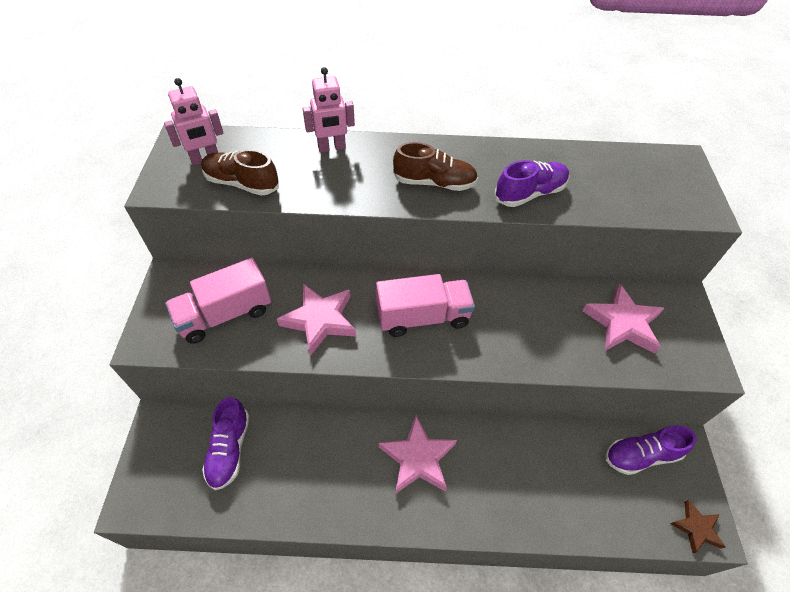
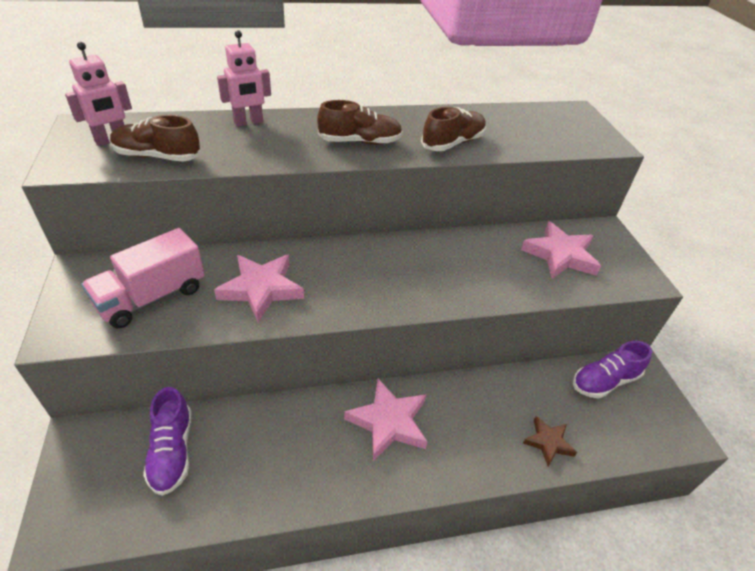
camera: 15 degrees left, 10 degrees down
(422, 317) = (369, 273): pink truck -> none
(530, 194) = (452, 143): purple shoe -> brown shoe
(696, 528) = (674, 436): brown star -> brown star (548, 442)

